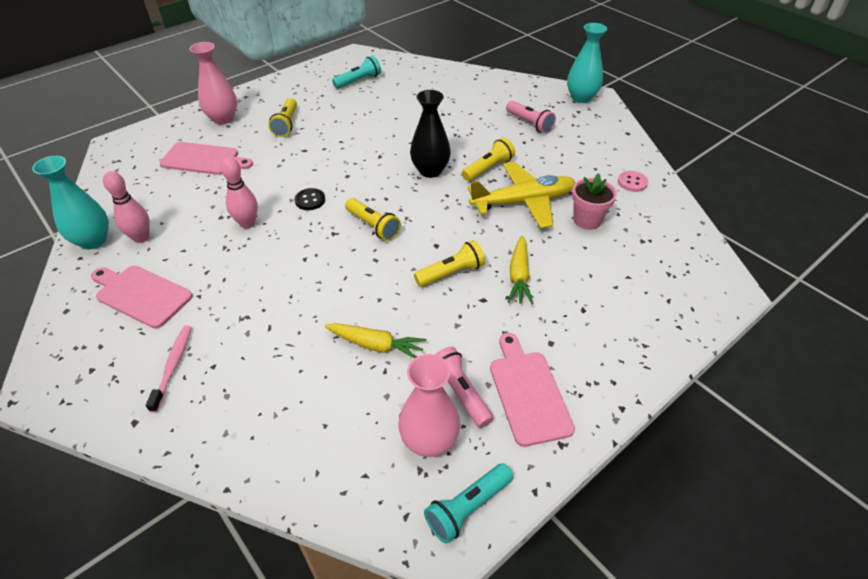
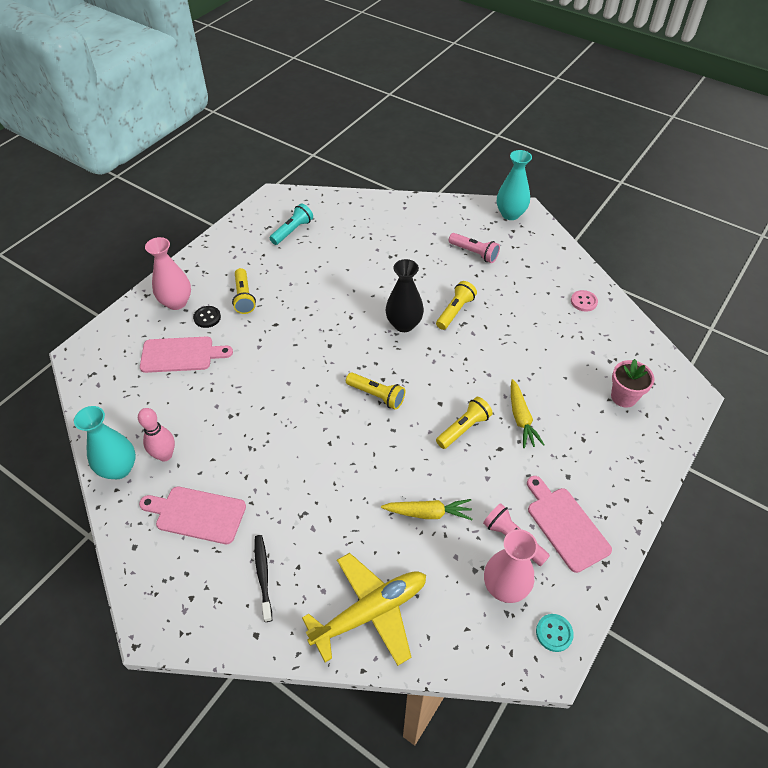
camera: 15 degrees left, 5 degrees up
(173, 366) = (263, 576): pink toothbrush -> black toothbrush
(247, 223) = (259, 417): pink bowling pin -> none
(310, 200) = (306, 380): black button -> black button (207, 317)
(467, 507) = (554, 633): turquoise flashlight -> turquoise button
(523, 202) = (498, 341): yellow plane -> yellow plane (370, 612)
(587, 220) = (558, 349): pink flower pot -> pink flower pot (624, 397)

